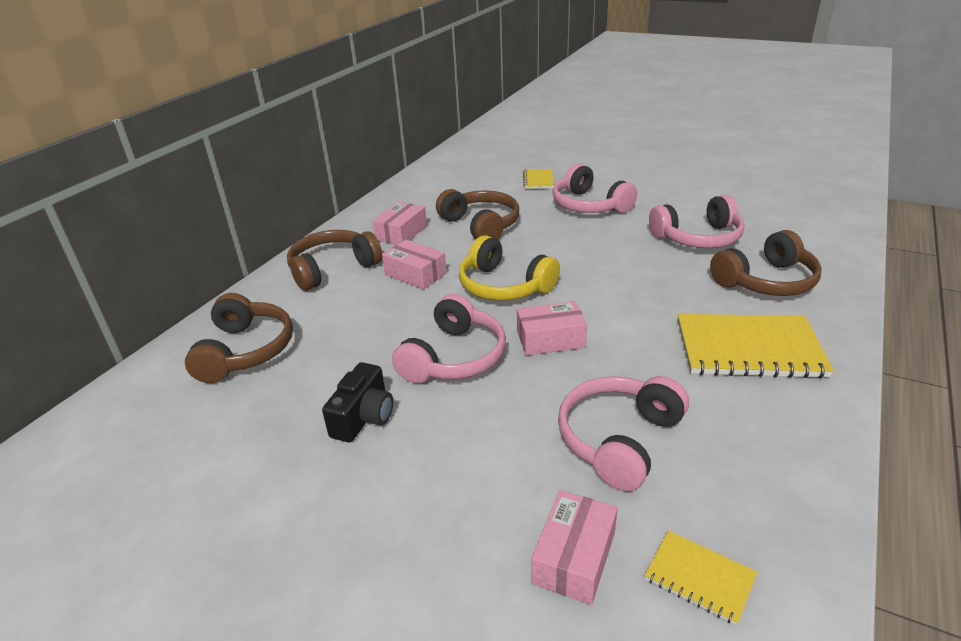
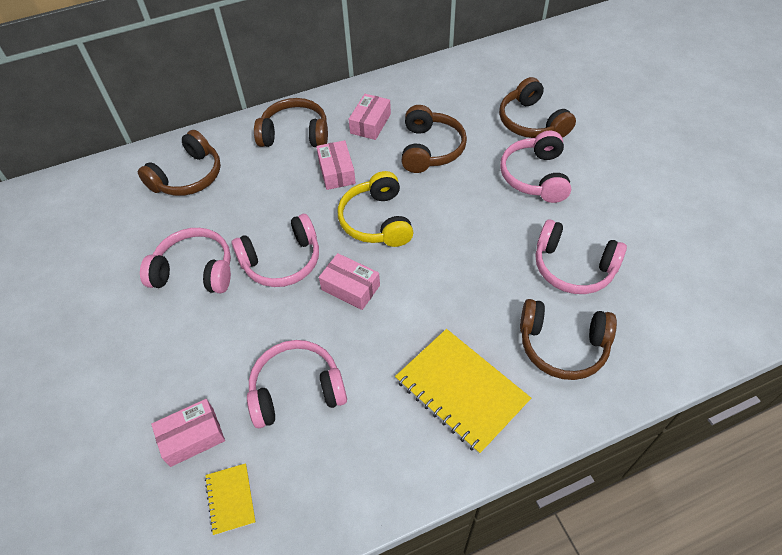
camera: 40 degrees right, 20 degrees up
(364, 417) = (195, 271): black camera -> pink headphones
(401, 233) = (370, 123): pink box -> pink box turned 45 degrees counterclockwise
(538, 180) = (531, 122): yellow notebook -> brown headphones

